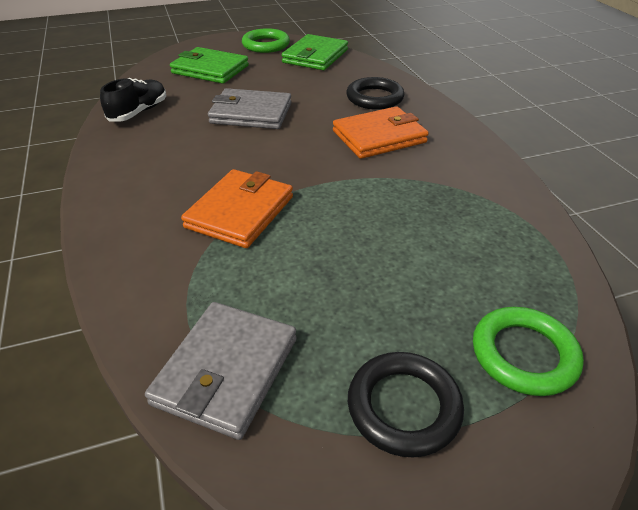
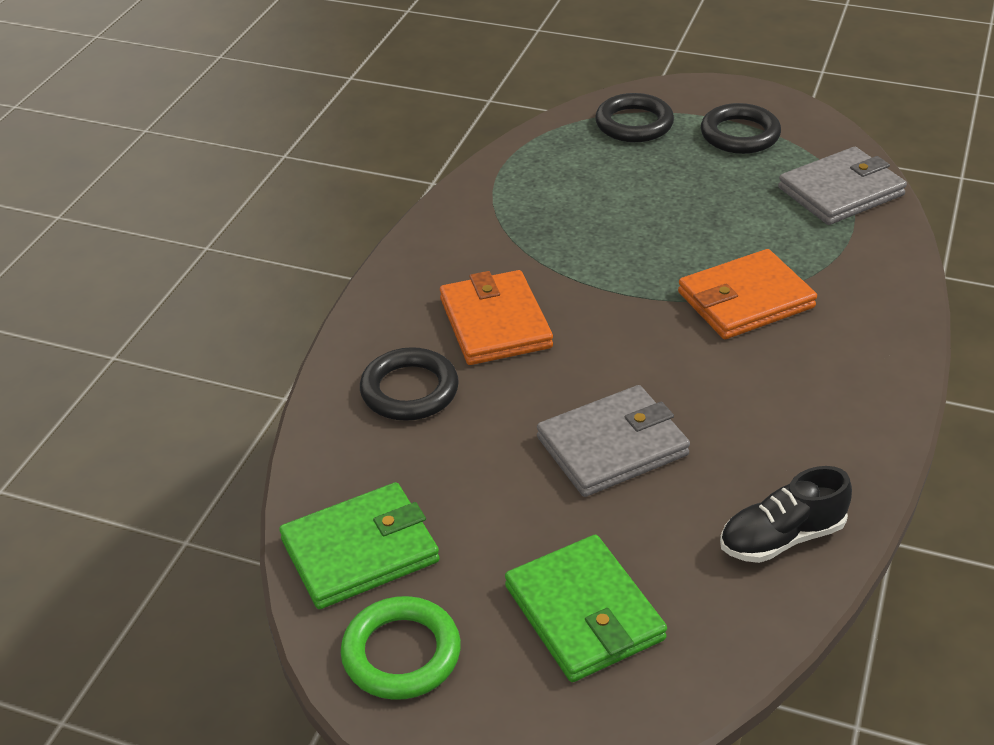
camera: 140 degrees left, 0 degrees up
(251, 113) = (612, 446): grey wallet -> grey wallet turned 75 degrees counterclockwise
(379, 137) = (495, 323): orange wallet -> orange wallet turned 60 degrees clockwise
(524, 355) = (634, 124): green ring -> black ring

